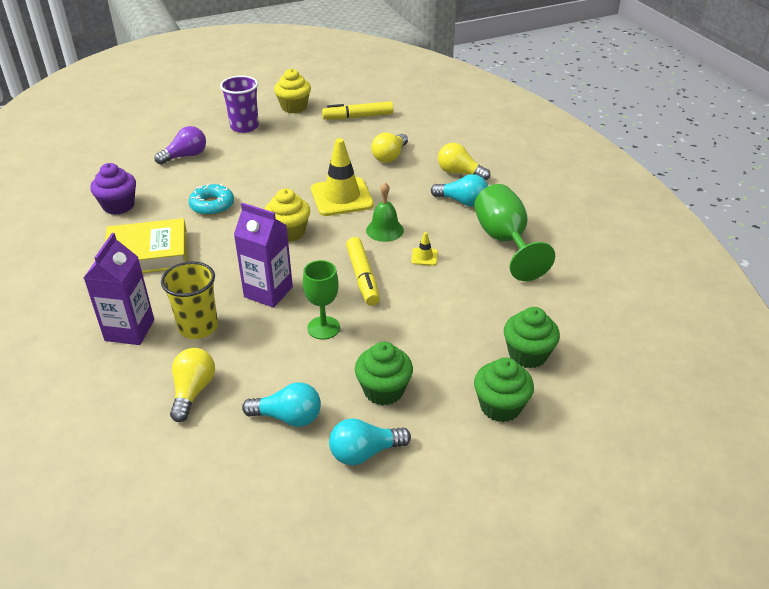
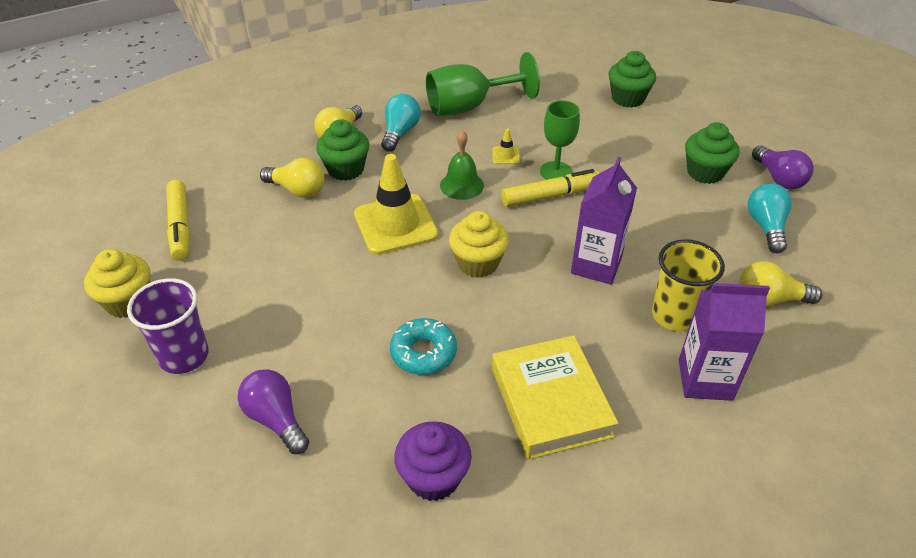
camera: 95 degrees left, 5 degrees up
(323, 328) = (639, 216): green goblet -> green goblet (556, 172)
(364, 452) = (779, 178): turquoise light bulb -> purple light bulb
(500, 406) = (693, 112): green cupcake -> green cupcake (345, 169)

